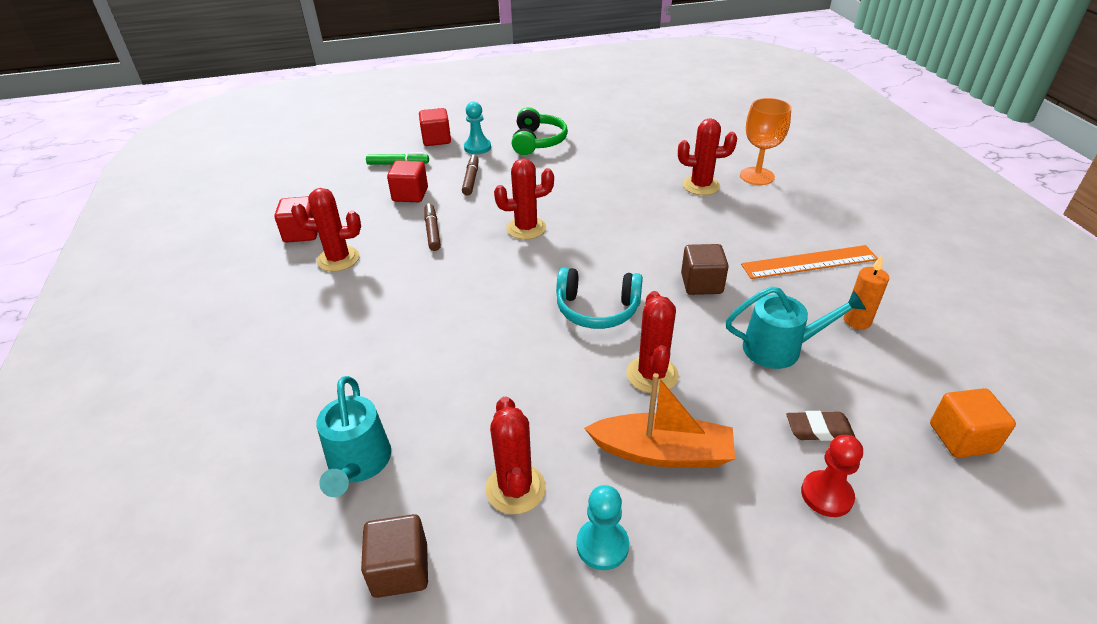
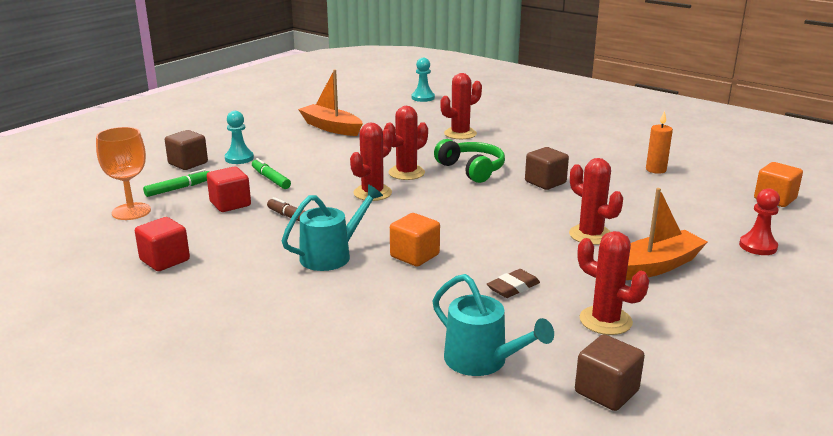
camera: 40 degrees left, 15 degrees down
(338, 259) = (237, 263): red cactus -> red cactus (406, 173)
(436, 139) = (188, 163): red cube -> brown cube
(464, 316) = (414, 256): none -> orange cube
(471, 179) = (271, 179): brown marker -> green marker
(537, 141) = (288, 141): green headphones -> green headphones (471, 169)
(592, 137) = (331, 127): none -> orange boat
(597, 309) = (502, 217): turquoise headphones -> none
(602, 545) = (694, 319): turquoise pawn -> turquoise pawn (423, 98)
(757, 176) = (488, 119): orange goblet -> orange goblet (131, 211)
(780, 348) = (638, 196): turquoise watering can -> turquoise watering can (331, 255)
(809, 262) = (588, 152): orange ruler -> none
(819, 429) = (712, 222): brown eraser -> brown eraser (513, 287)

